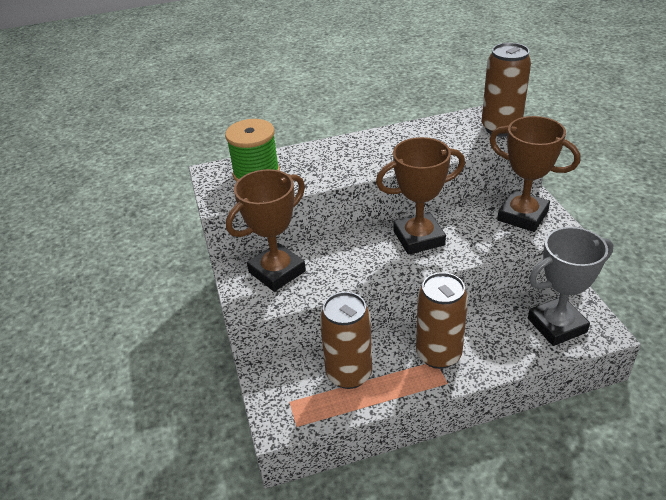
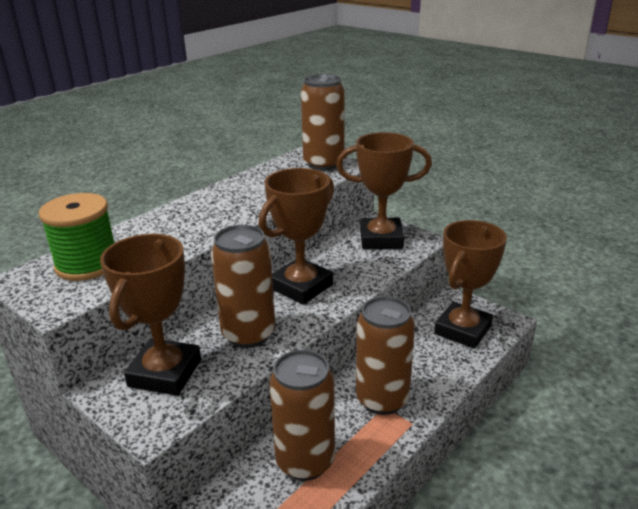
camera: 35 degrees left, 10 degrees down
(350, 264) = (248, 334): none -> brown can
(557, 325) = (462, 330): grey trophy -> brown trophy

